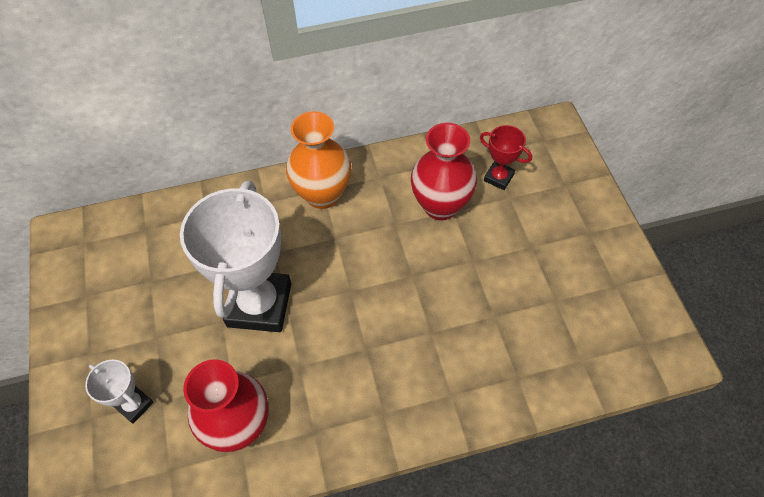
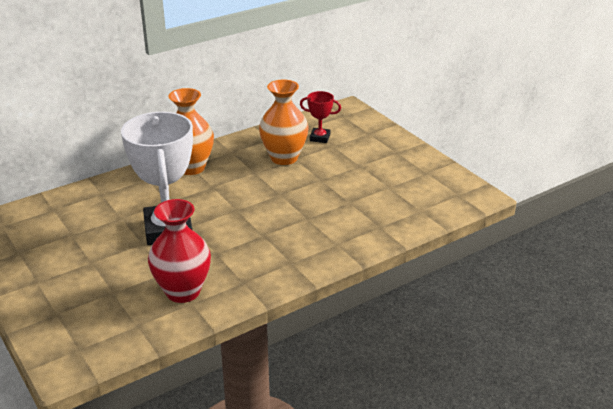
camera: 20 degrees left, 25 degrees down
(134, 405) = (90, 299): white trophy -> none
(440, 206) = (284, 158): red vase -> orange vase

